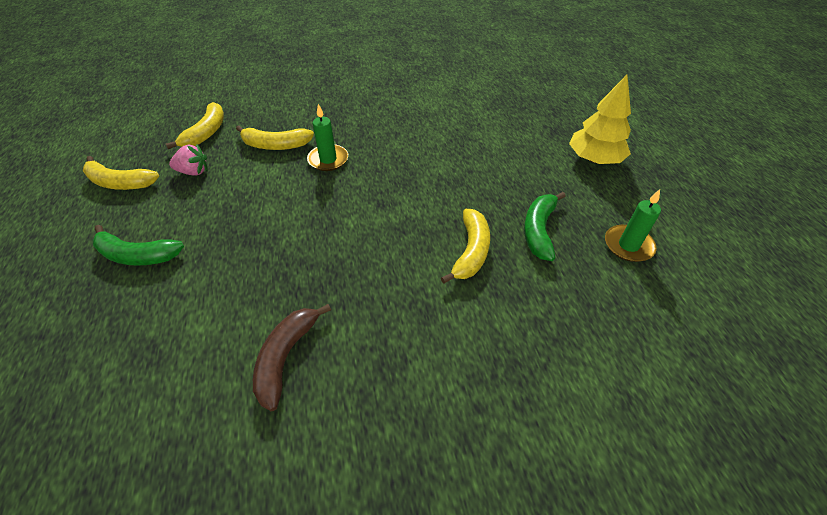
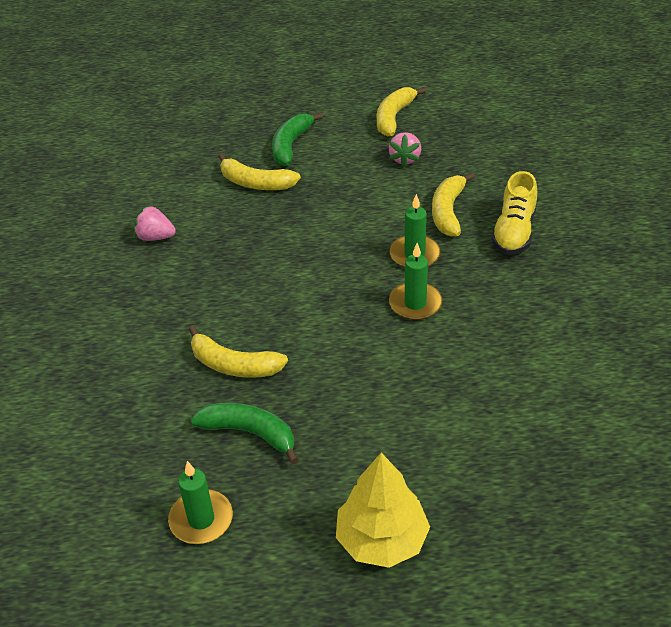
camera: 100 degrees right, 5 degrees down
(206, 133) = (477, 158): yellow banana -> yellow banana (255, 183)
(286, 357) = (155, 237): brown banana -> pink strawberry
(305, 115) = (514, 232): none -> yellow shoe
(384, 156) = (415, 303): none -> green candle

